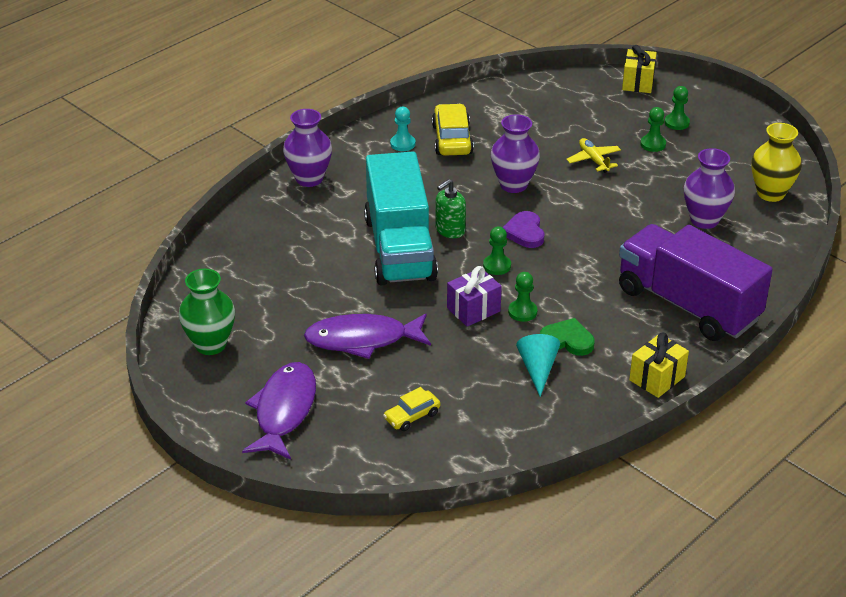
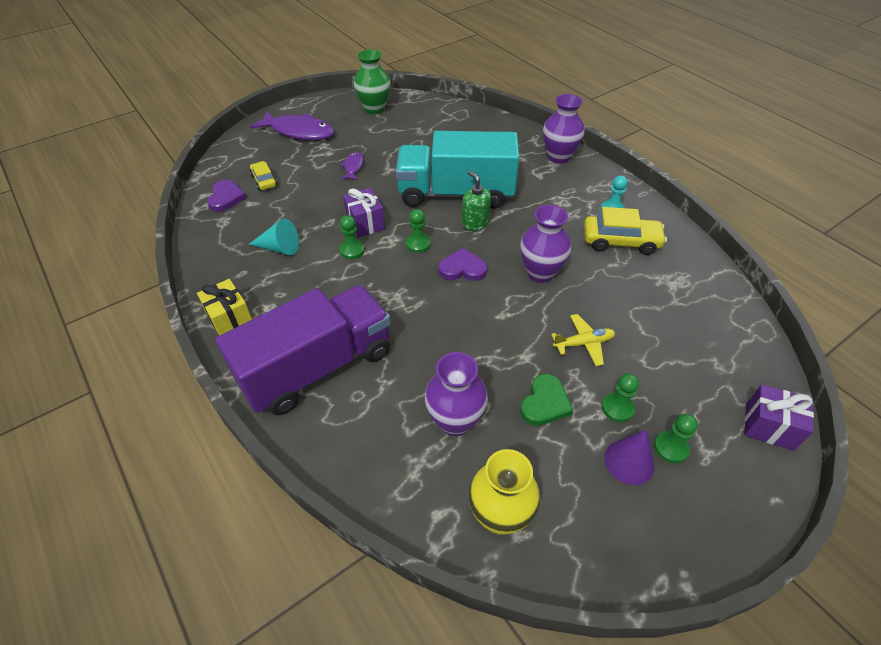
camera: 100 degrees right, 10 degrees up
(362, 340) = (353, 167): purple fish -> purple fish, size x0.49
(458, 443) = (226, 198): none -> purple heart
(567, 340) = (305, 271): green heart -> green heart (545, 403)
(638, 83) = (769, 427): yellow gift -> purple gift
(697, 140) = (629, 461): none -> purple cone

